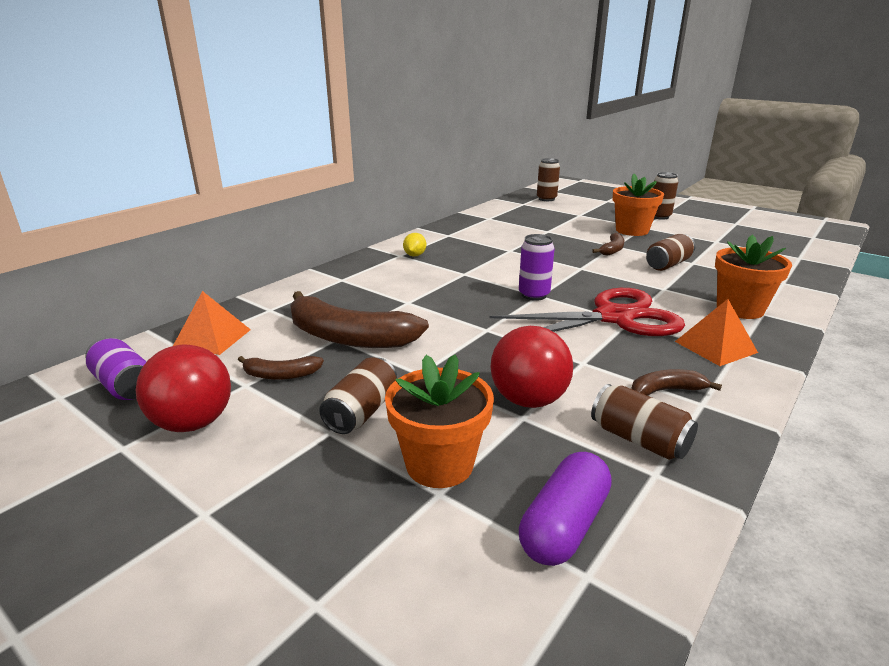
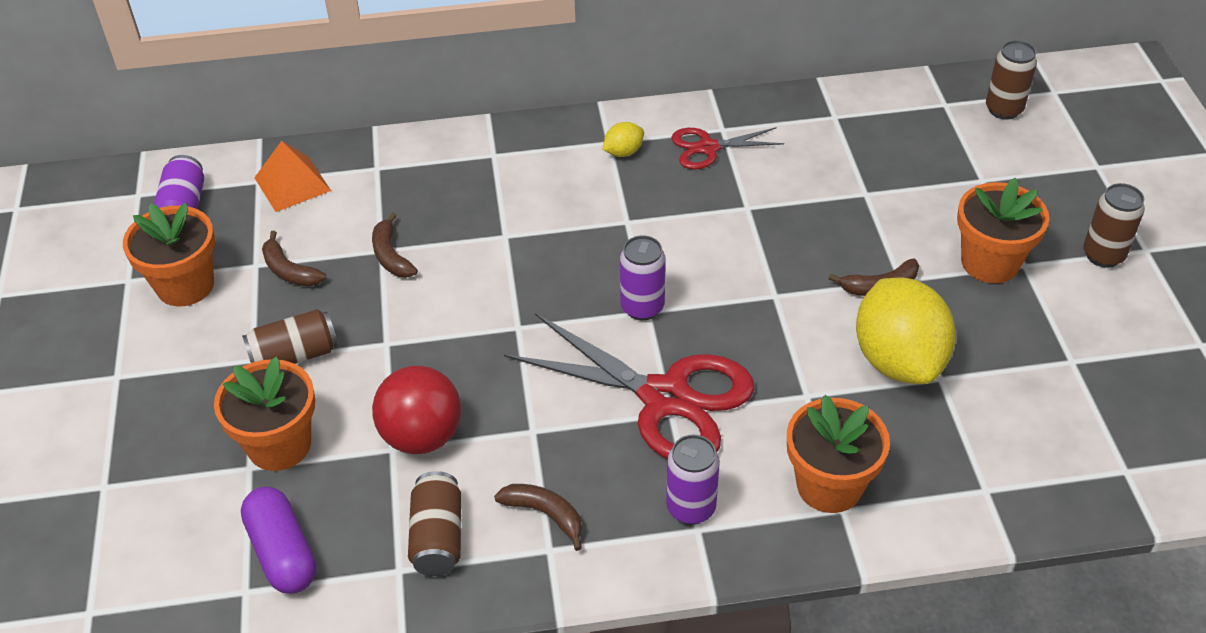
camera: 45 degrees right, 20 degrees up
(193, 423) = (185, 285): red ball -> orange flower pot
(349, 337) = (391, 256): brown banana -> brown banana, size x0.48
(453, 241) = (708, 148): none -> red scissors
(564, 525) = (282, 552): purple capsule -> purple capsule turned 75 degrees clockwise
(668, 264) = (898, 360): brown can -> yellow lemon
(715, 347) = (691, 508): orange pyramid -> purple can

